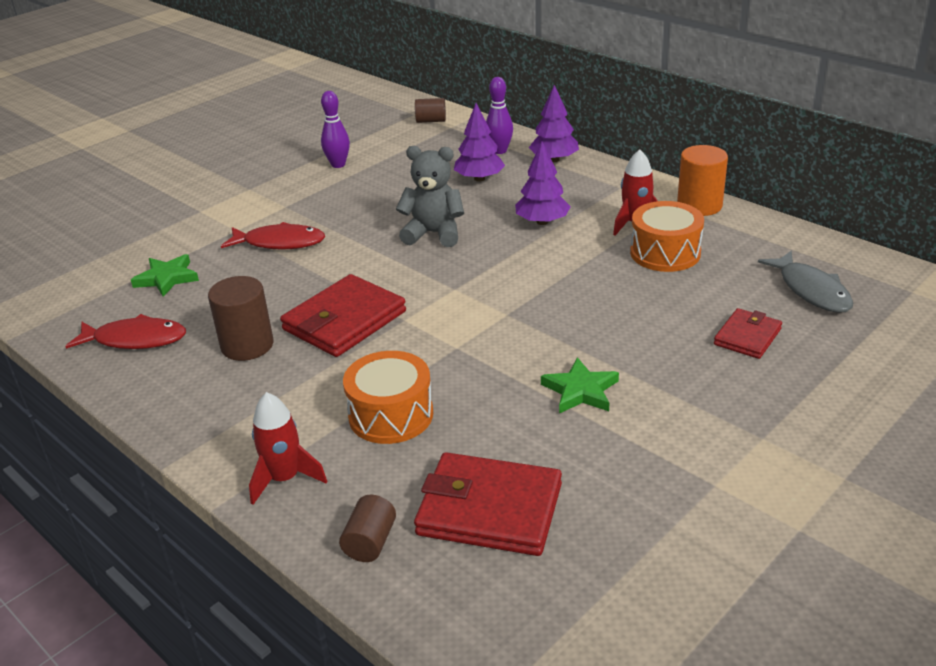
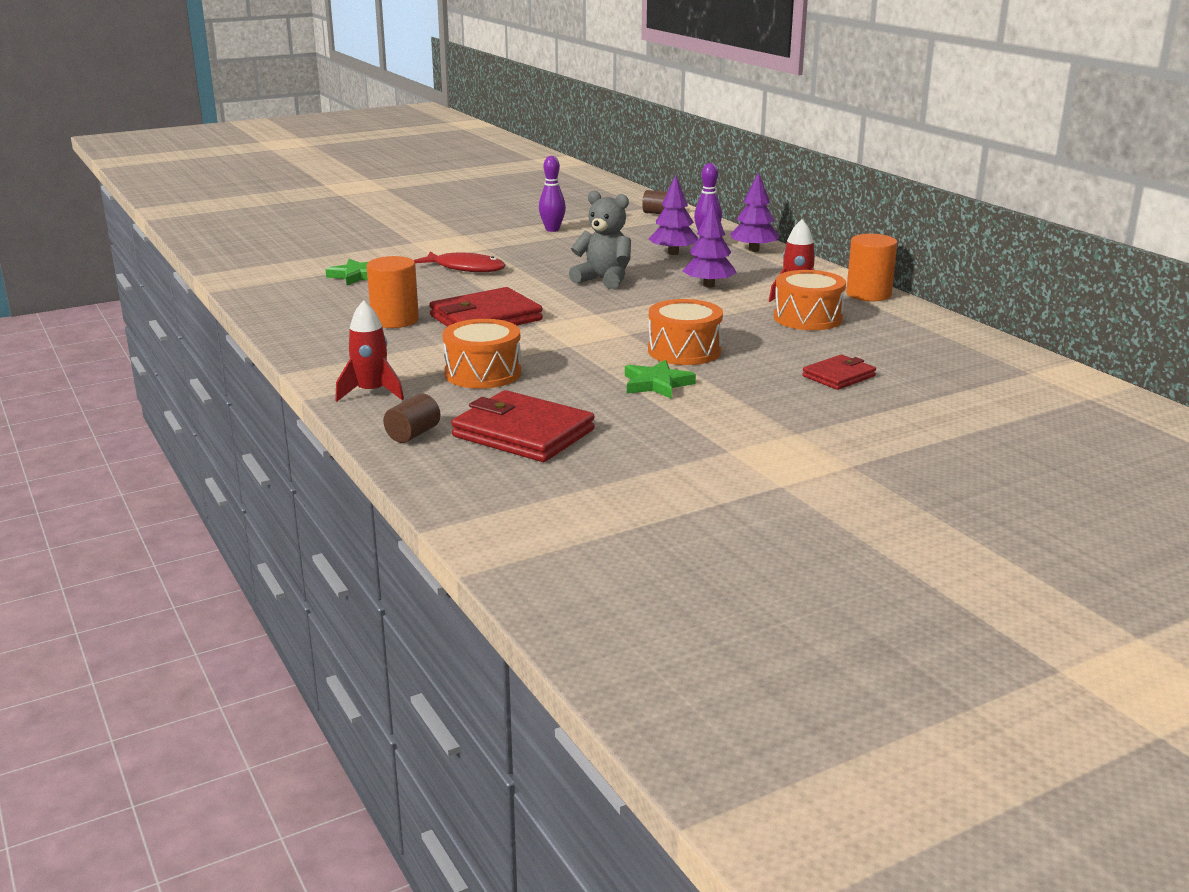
camera: 15 degrees right, 10 degrees down
(135, 339) = (308, 305): red fish -> none
(247, 345) = (395, 320): brown cylinder -> orange cylinder
(577, 330) = (684, 351): none -> orange drum
(811, 290) = (928, 358): grey fish -> none

